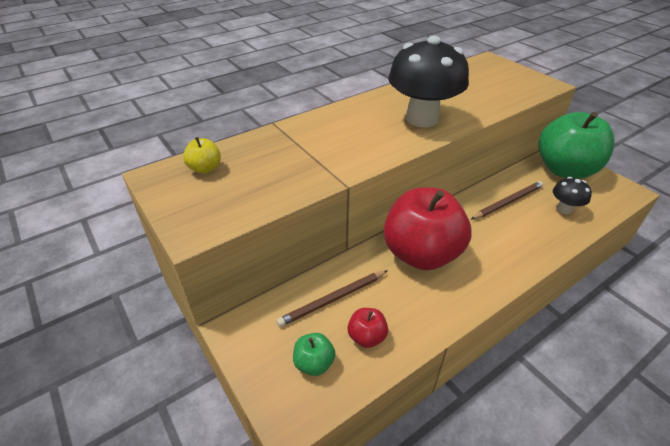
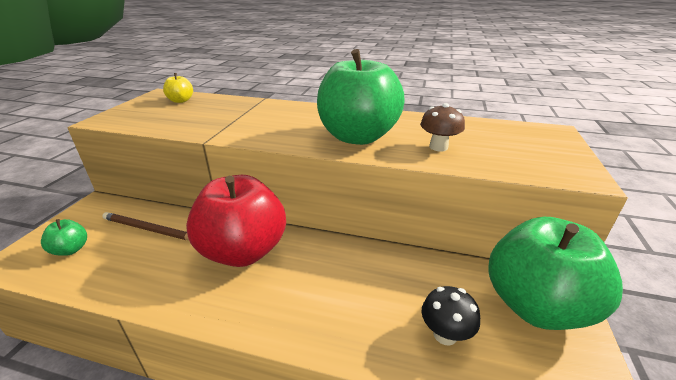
camera: 50 degrees right, 10 degrees down
(367, 337) = (111, 263): red apple -> none
(422, 118) = (358, 137): black mushroom -> green apple
(472, 101) = (438, 147): none -> brown mushroom
(507, 202) = (393, 278): brown pencil -> none

